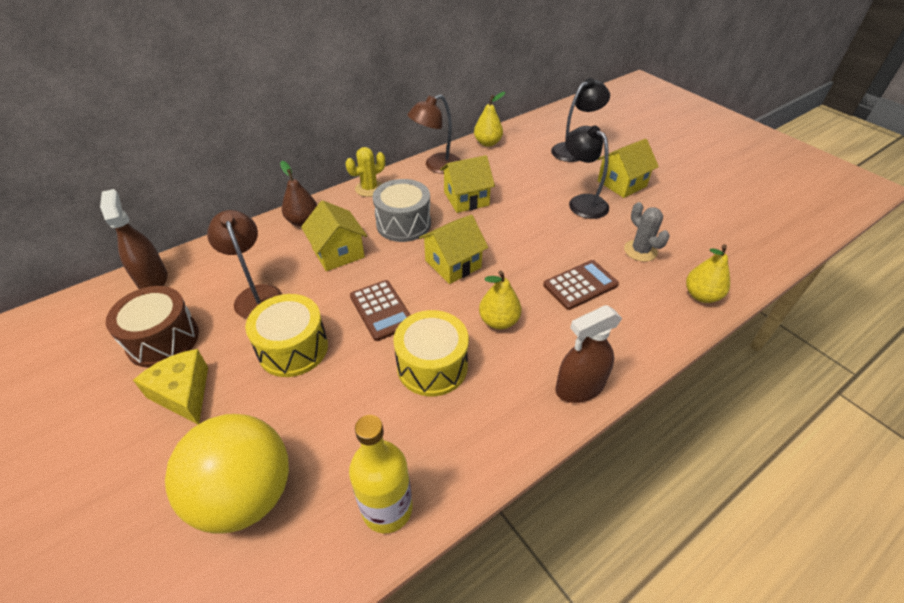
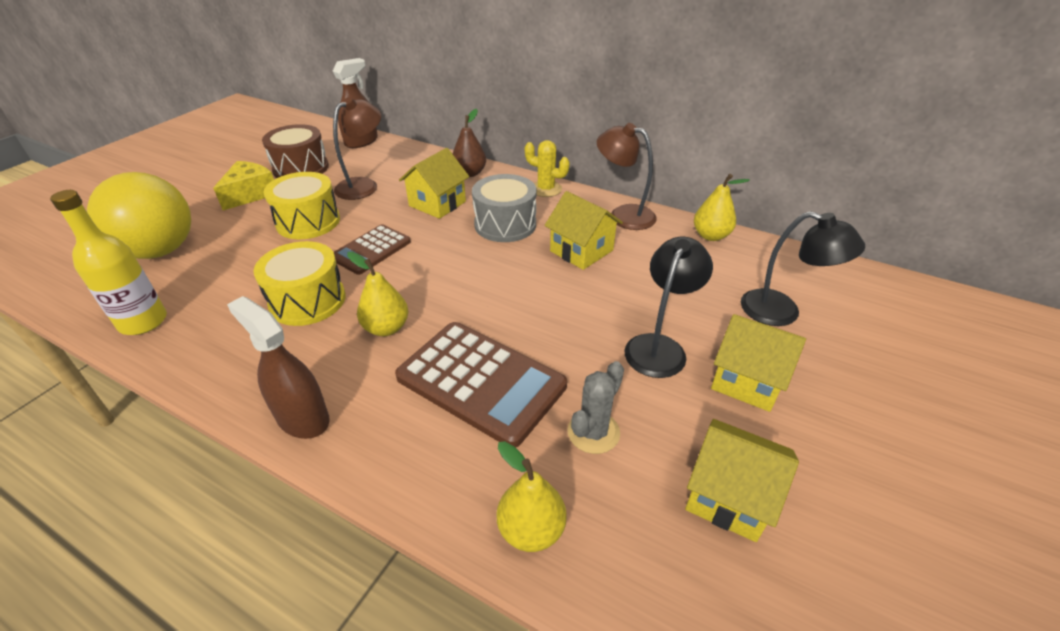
camera: 65 degrees right, 5 degrees down
(453, 264) = (461, 272): yellow house -> yellow house (728, 496)
(580, 285) = (481, 382): brown calculator -> brown calculator, size x1.65

